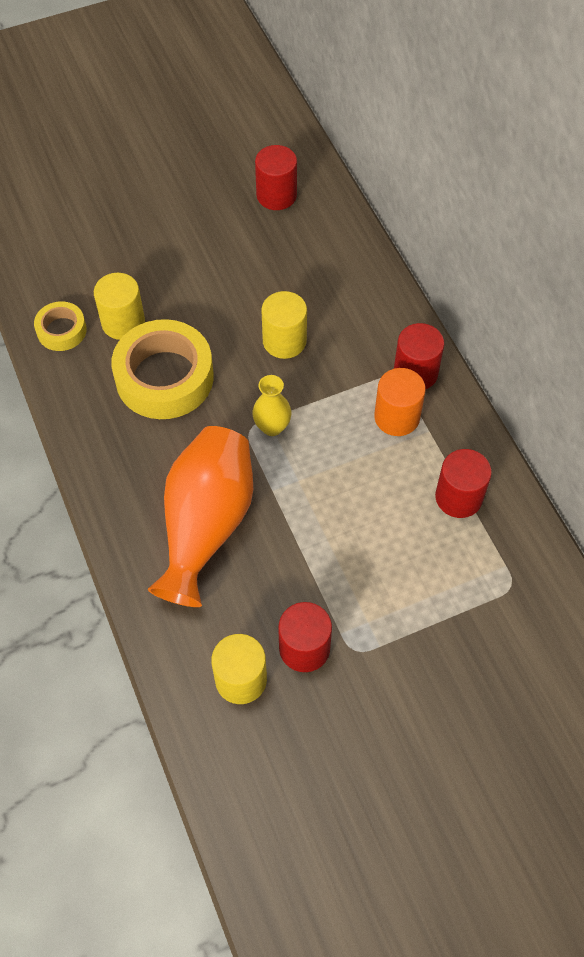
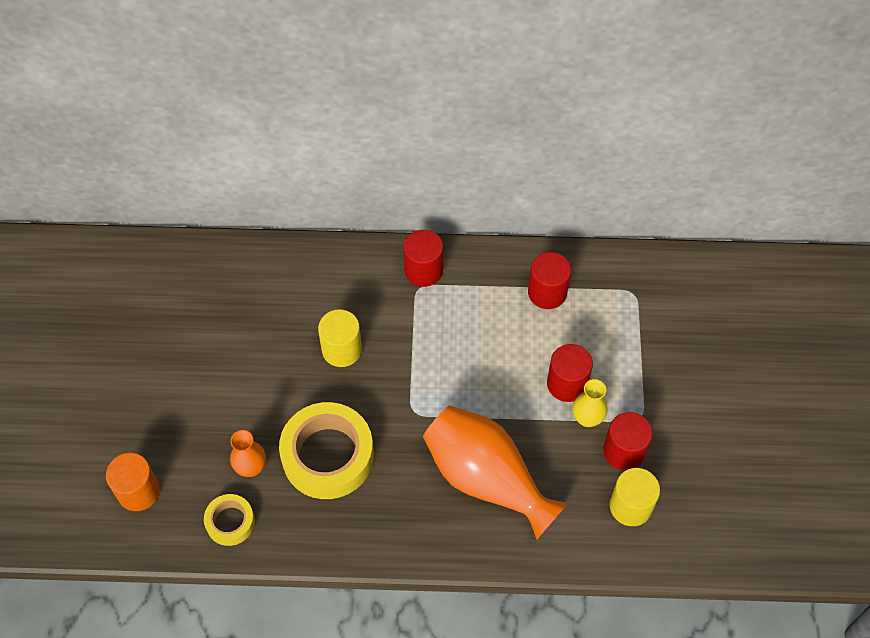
camera: 65 degrees left, 0 degrees up
(123, 322) = (251, 467): yellow cylinder -> orange vase
(272, 427) = (420, 393): yellow vase -> yellow vase (587, 418)
(276, 195) = (185, 291): red cylinder -> red cylinder (567, 384)
(397, 417) = (457, 301): orange cylinder -> orange cylinder (138, 491)

